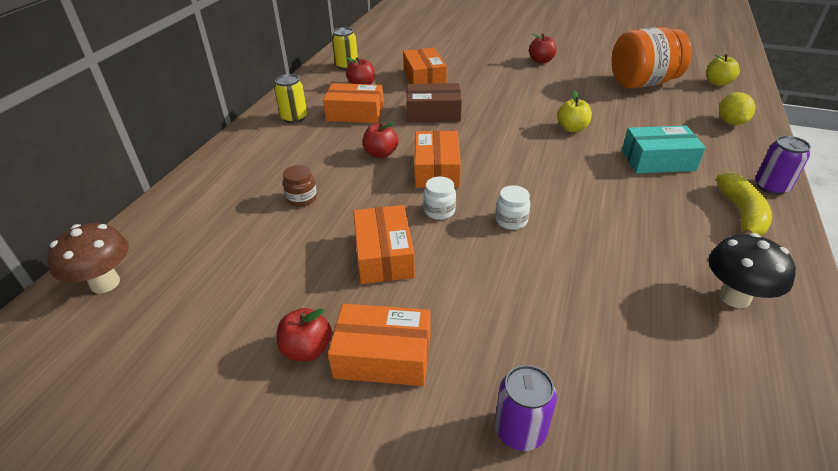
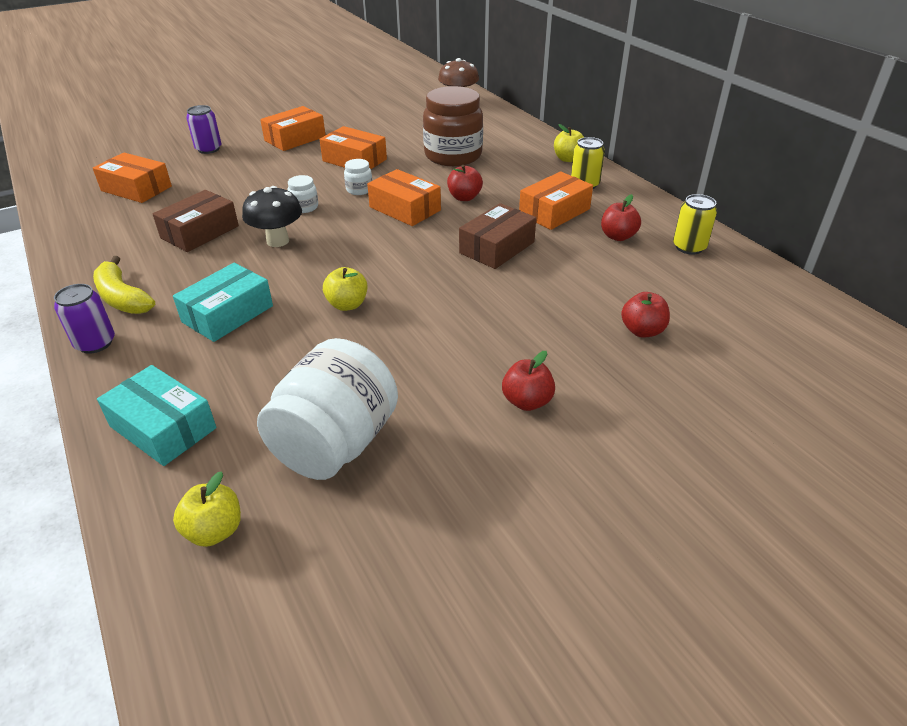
camera: 130 degrees right, 0 degrees up
(247, 140) = (568, 159): none -> yellow apple
(302, 198) = (453, 156): brown jar -> brown jar, size x2.34
(307, 349) = (331, 126): red apple -> red apple (642, 331)
(424, 78) = (590, 279): orange box -> orange box (136, 188)
(636, 249) = (200, 232): none -> brown box
(642, 83) = (335, 444): orange jar -> white jar
(731, 122) = (163, 427): yellow lemon -> turquoise box
(734, 297) = (117, 237): black mushroom -> black mushroom (277, 241)

